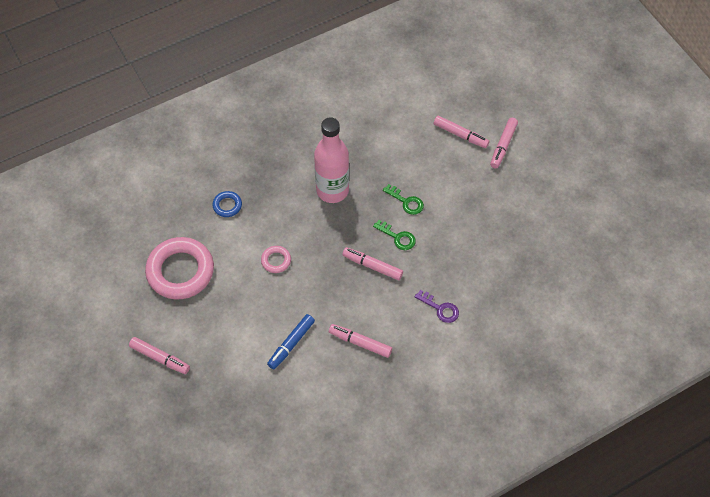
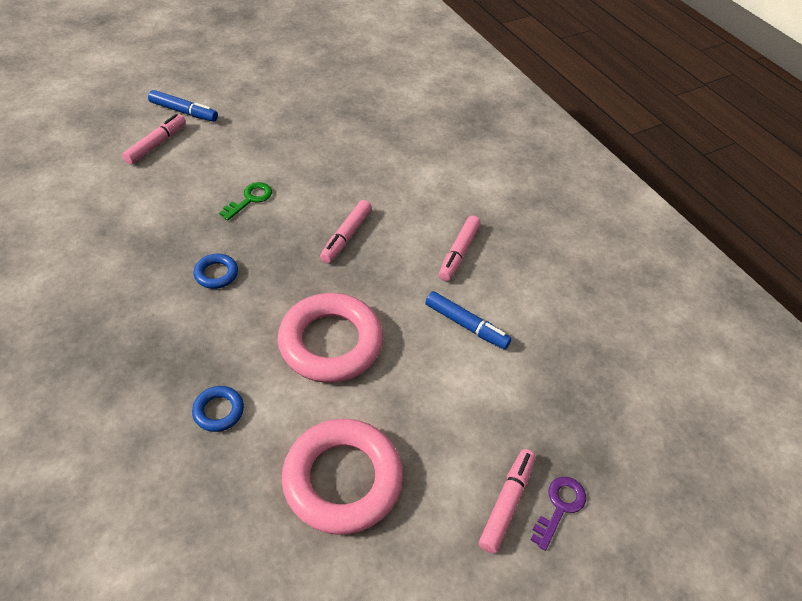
camera: 95 degrees left, 10 degrees down
(276, 260) = (330, 343): pink ring -> pink ring, size x2.24
(332, 190) = (216, 274): pink bottle -> blue ring
(397, 237) = (304, 210): green key -> none
(440, 308) = (408, 179): purple key -> purple key (559, 507)
(503, 145) = (183, 111): pink marker -> blue marker

